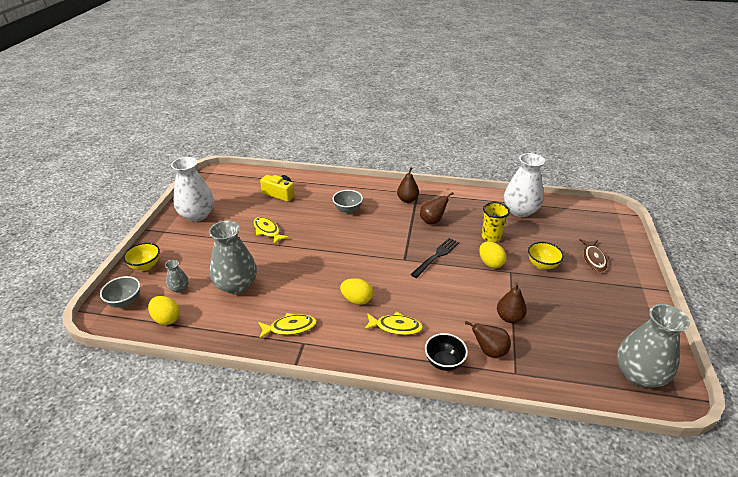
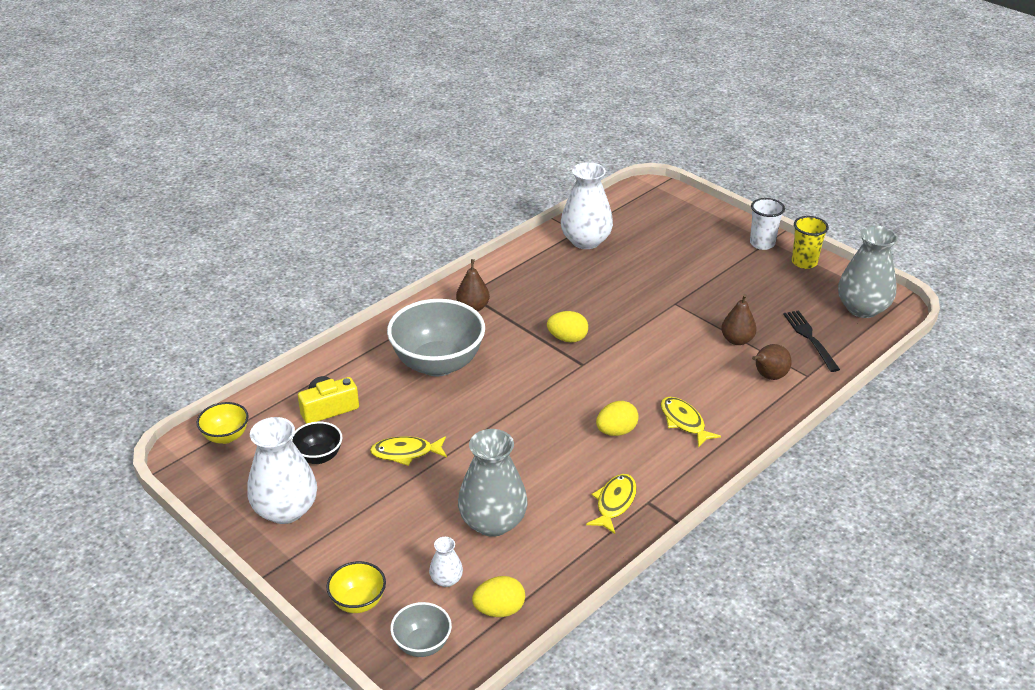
camera: 55 degrees left, 0 degrees up
(179, 288) = (446, 579): grey vase -> white vase
(348, 209) = (438, 364): grey bowl -> grey bowl, size x2.04
(396, 327) = (684, 422): yellow fish -> yellow fish turned 75 degrees counterclockwise
(432, 221) = (536, 310): brown pear -> none
(436, 256) = (601, 339): black fork -> black fork (809, 338)
(444, 362) = (758, 412): black bowl -> black bowl (318, 456)
(490, 263) = (649, 308): yellow egg -> yellow egg (567, 338)
(491, 237) = (608, 285): yellow cup -> yellow cup (804, 262)
(542, 265) = (684, 278): yellow bowl -> yellow bowl (226, 436)
(593, 259) = (707, 243): brown fish -> none
(633, 285) = (762, 243): none -> white cup

